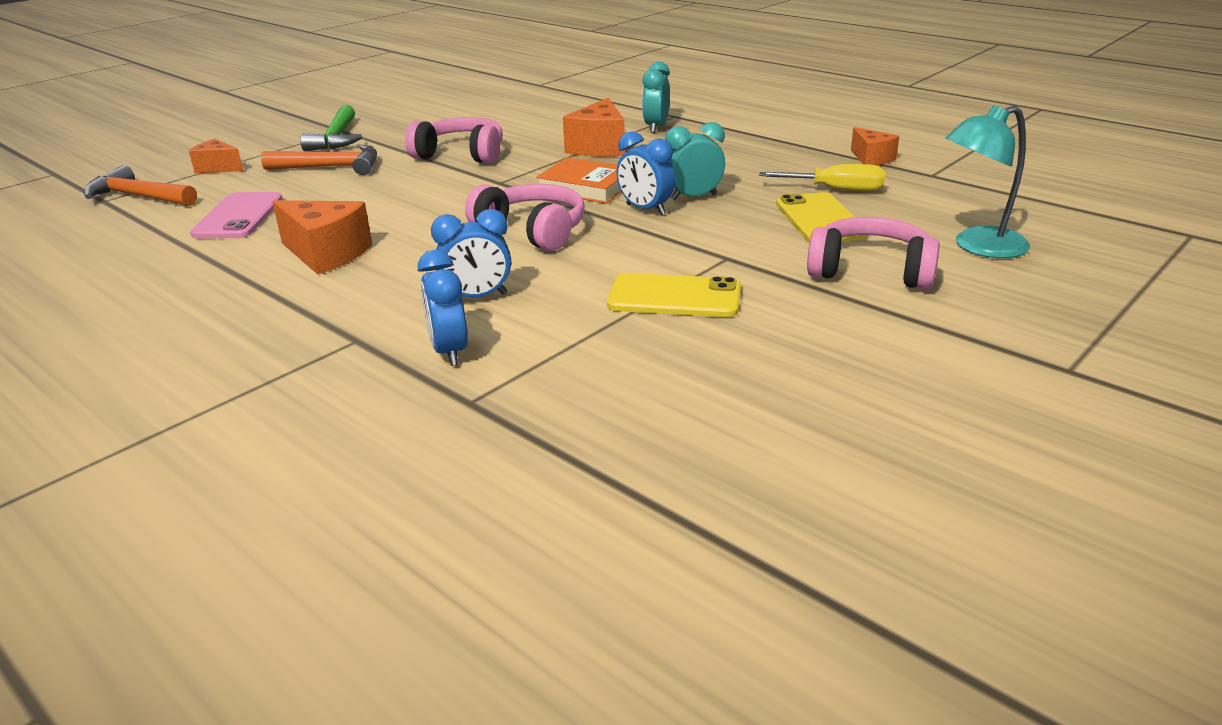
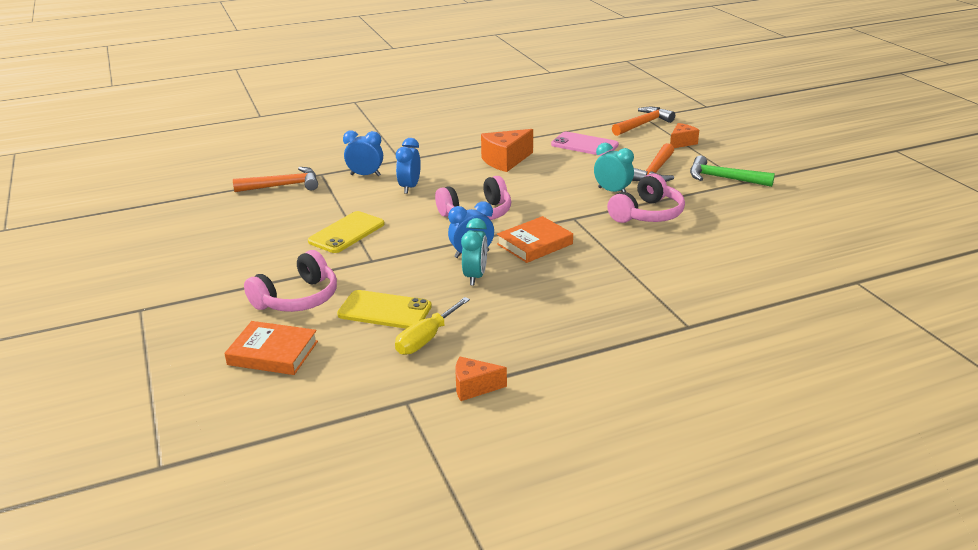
camera: 115 degrees right, 0 degrees up
(556, 424) = (283, 186): none -> orange hammer
(599, 147) = (620, 268): orange cheese -> none
(656, 127) = (656, 306): turquoise clock -> turquoise clock (612, 191)
(978, 247) = (273, 353): turquoise lamp -> orange book

